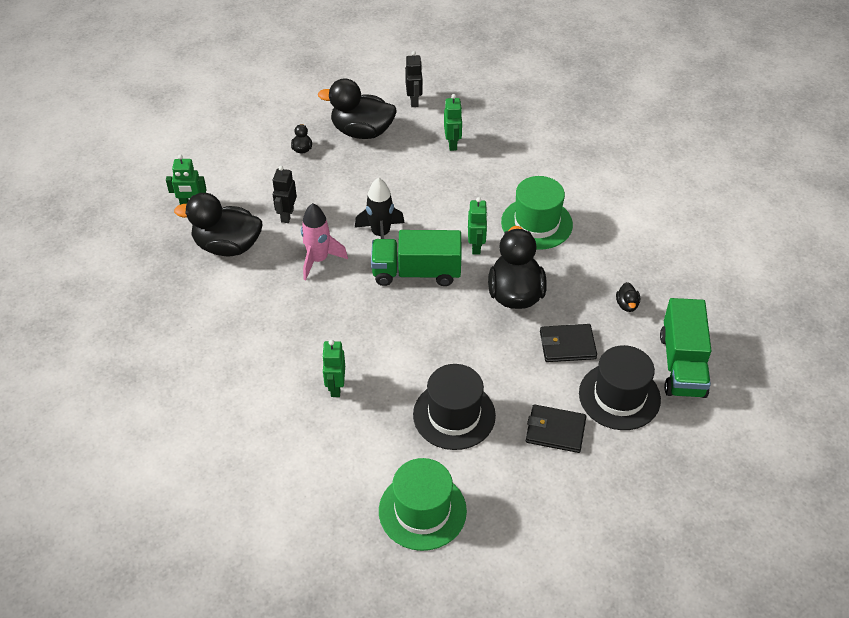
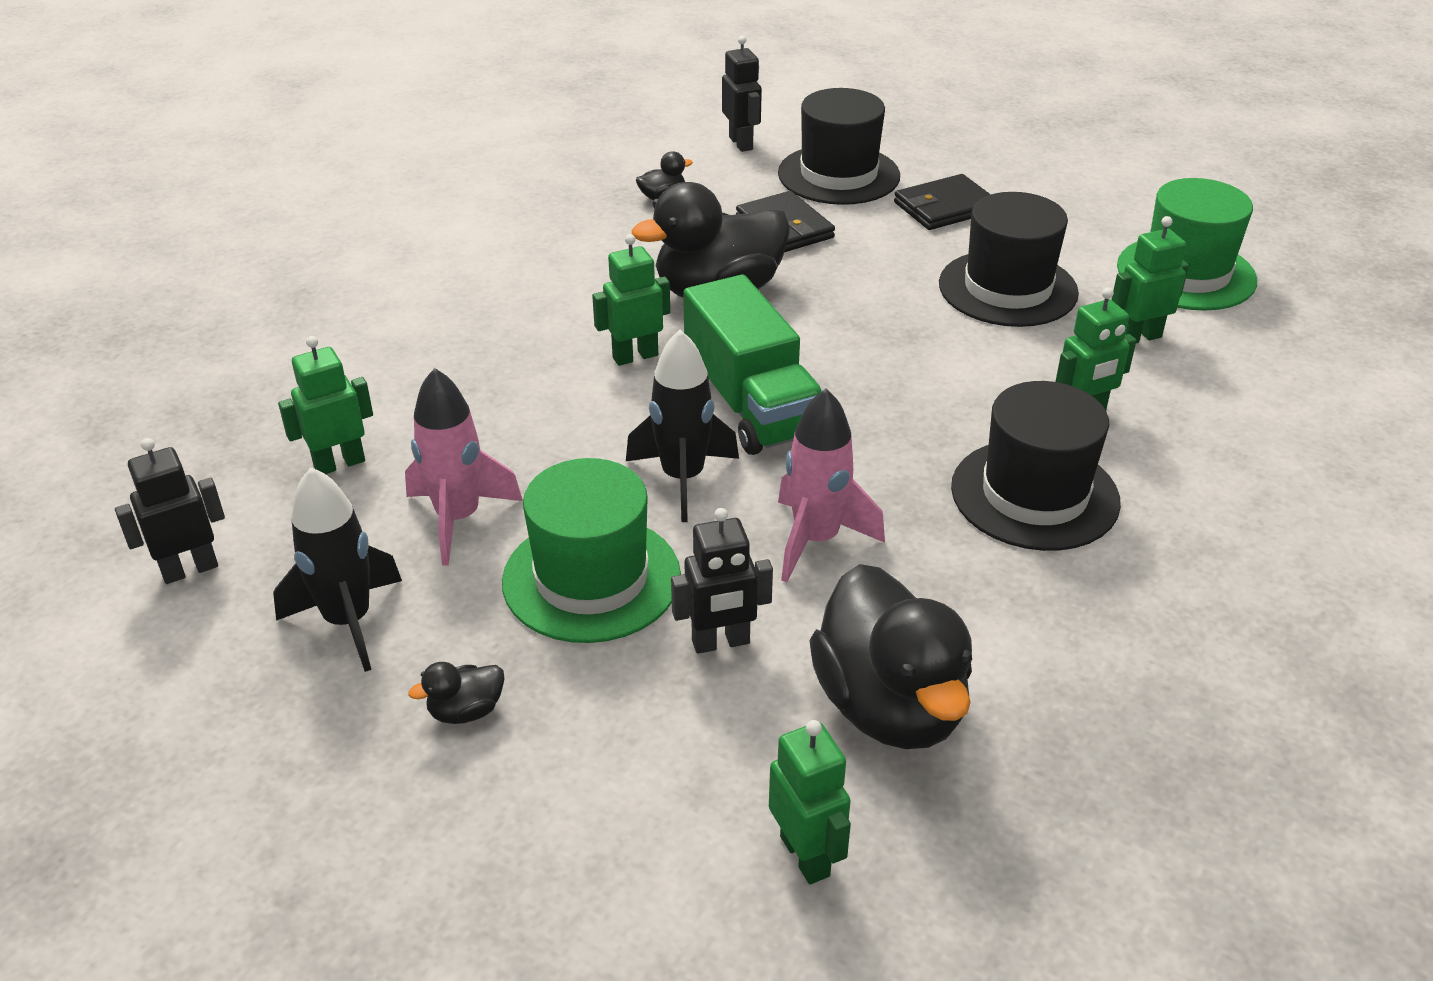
camera: 115 degrees left, 10 degrees down
(296, 340) = (1034, 494): none -> black hat
(362, 131) = (348, 622): black duck -> black rocket
(378, 448) = (1139, 337): none -> green robot
(398, 167) = (458, 519): none -> pink rocket
(536, 223) = (531, 308): green hat -> green hat (591, 578)
(555, 430) = (944, 207): black wallet -> black wallet turned 75 degrees clockwise
(682, 365) = (741, 143): green truck -> black robot

